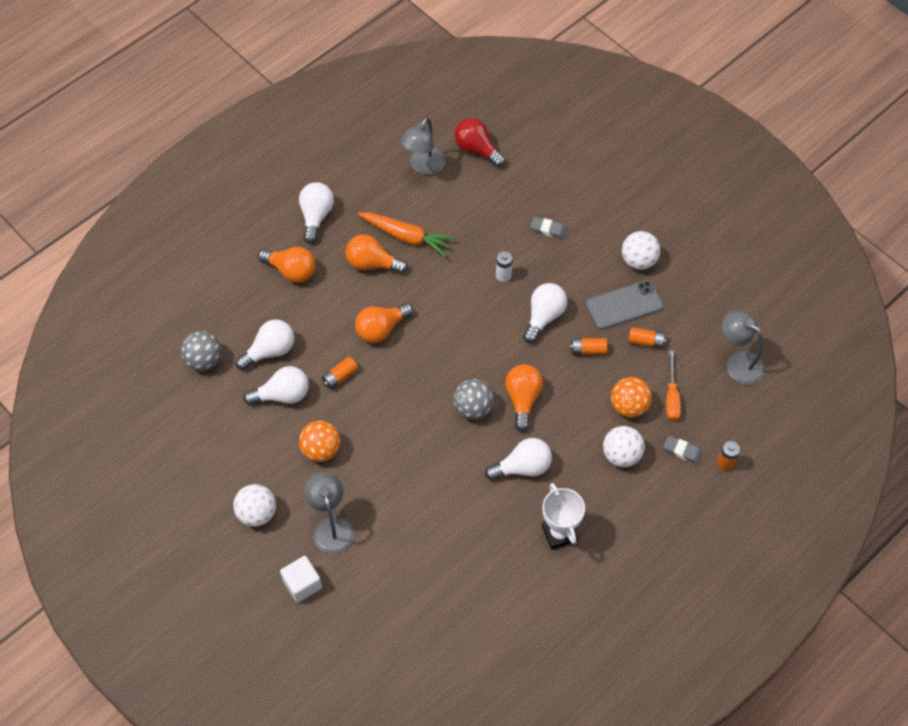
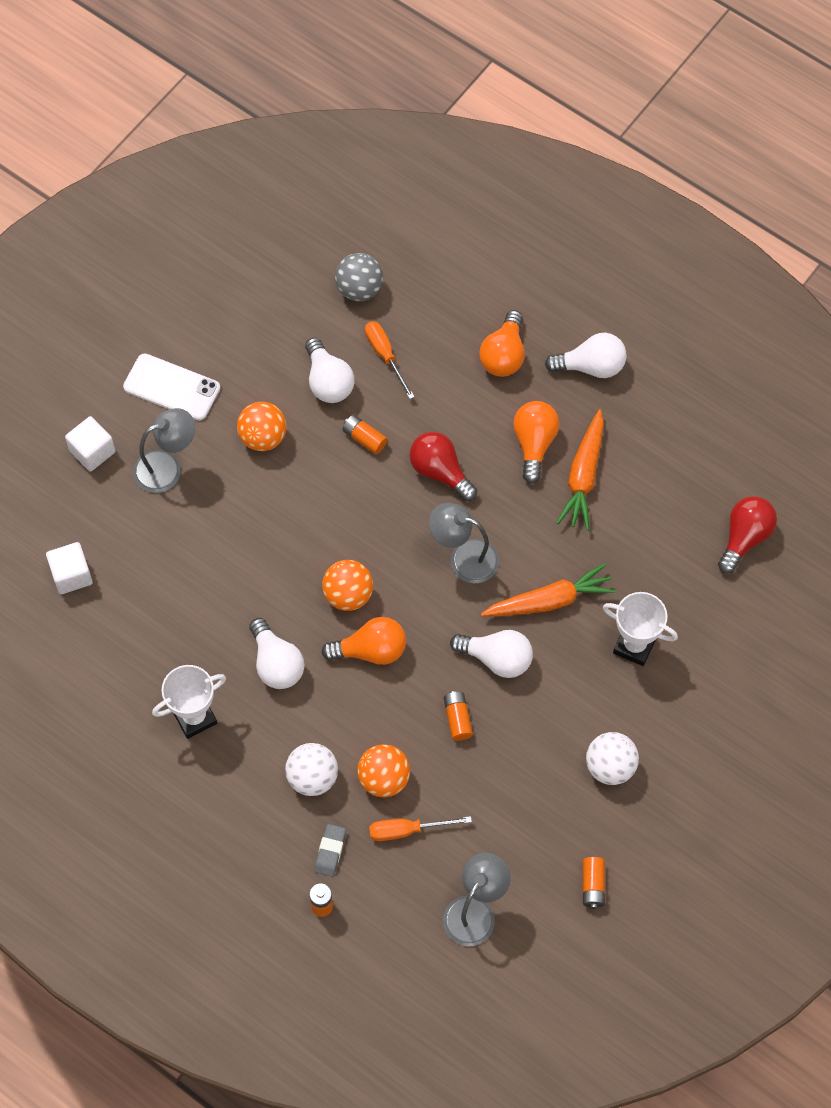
camera: 80 degrees right, 5 degrees up
(257, 513) = (172, 387): white ball -> white phone
(270, 351) = (385, 355): white light bulb -> orange screwdriver
(381, 329) = (440, 471): orange light bulb -> red light bulb
(415, 614) = (71, 575): none -> white cube
(423, 166) = (700, 477): grey lamp -> grey lamp (464, 558)
(473, 408) = (348, 595): grey ball -> orange ball
(503, 275) = (550, 601): white battery -> orange carrot
(548, 229) = (634, 645): grey eraser -> white trophy
(624, 305) = (535, 756): grey phone -> none
(645, 341) = (484, 789): orange battery -> orange battery (593, 885)

